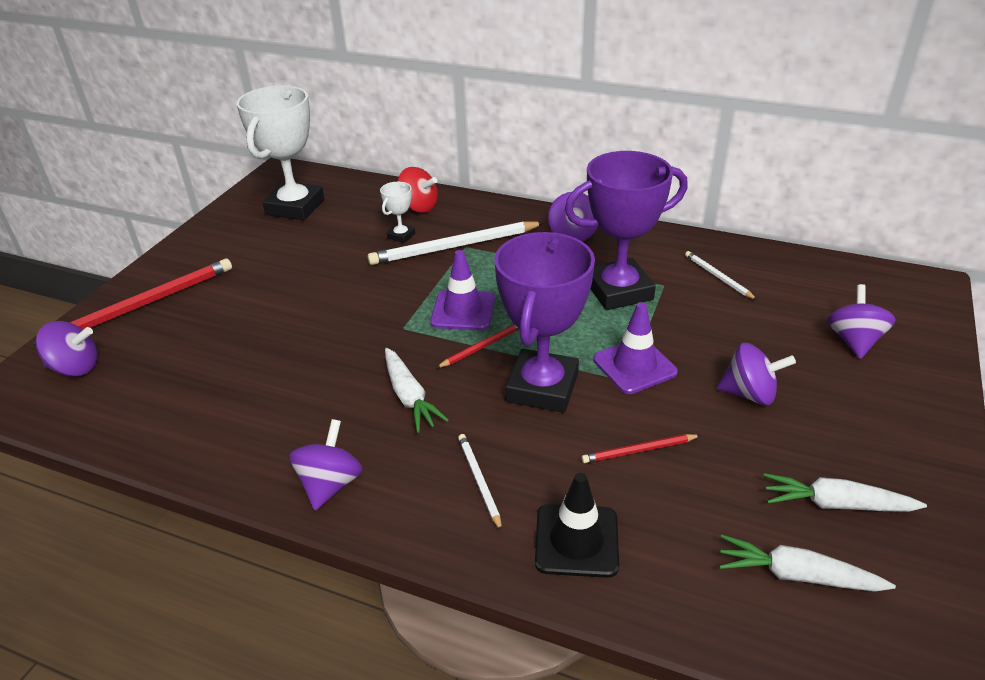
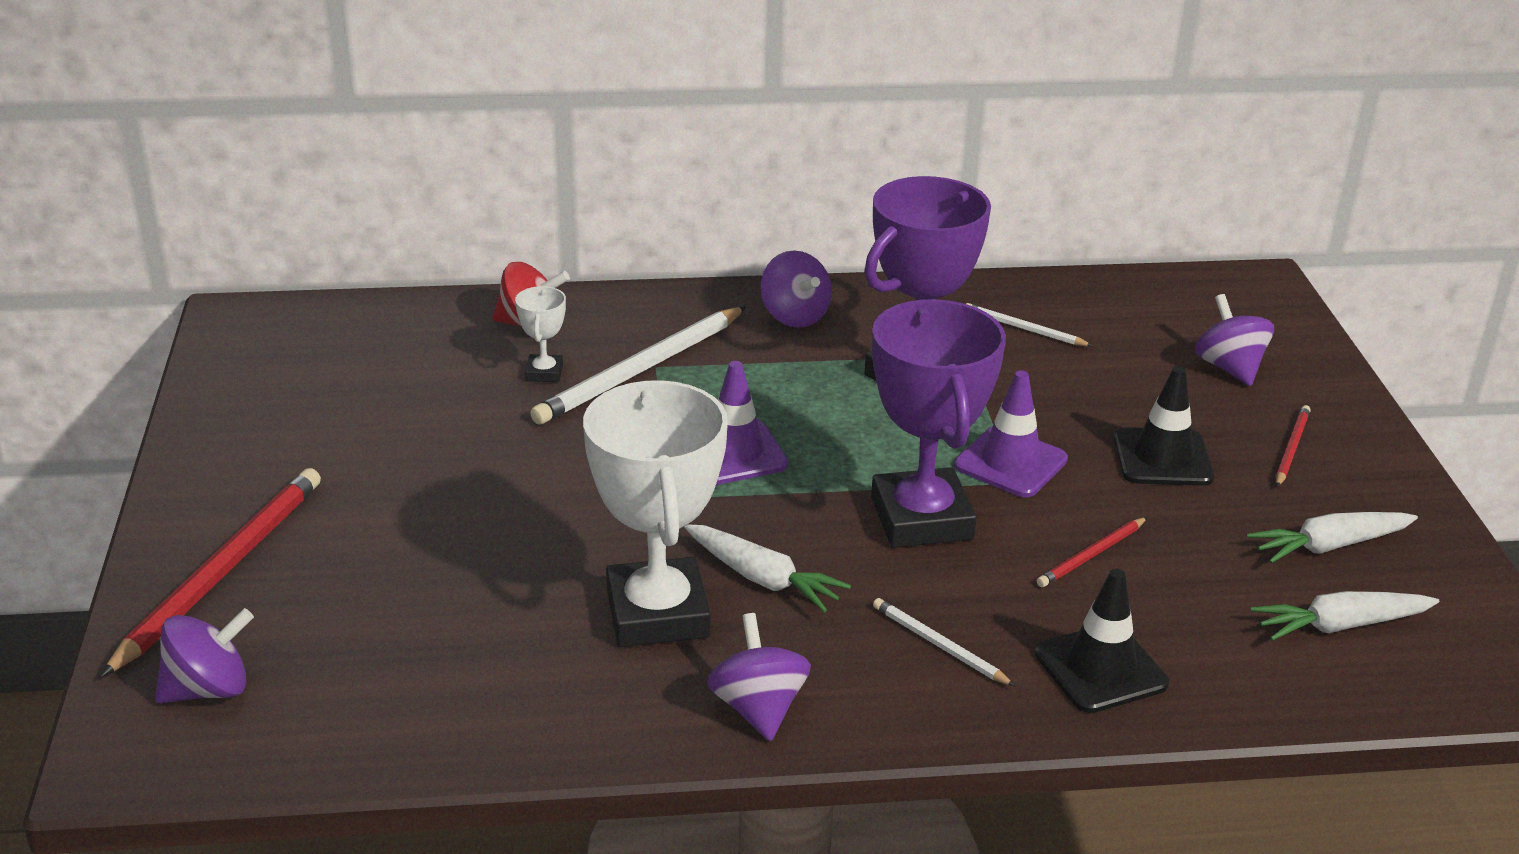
camera: 30 degrees left, 5 degrees down
(295, 207) = (324, 368): white trophy -> white trophy (657, 613)
(482, 346) = (802, 491): red pencil -> red pencil (1291, 449)
(749, 394) = (1162, 458): purple spinning top -> black traffic cone

